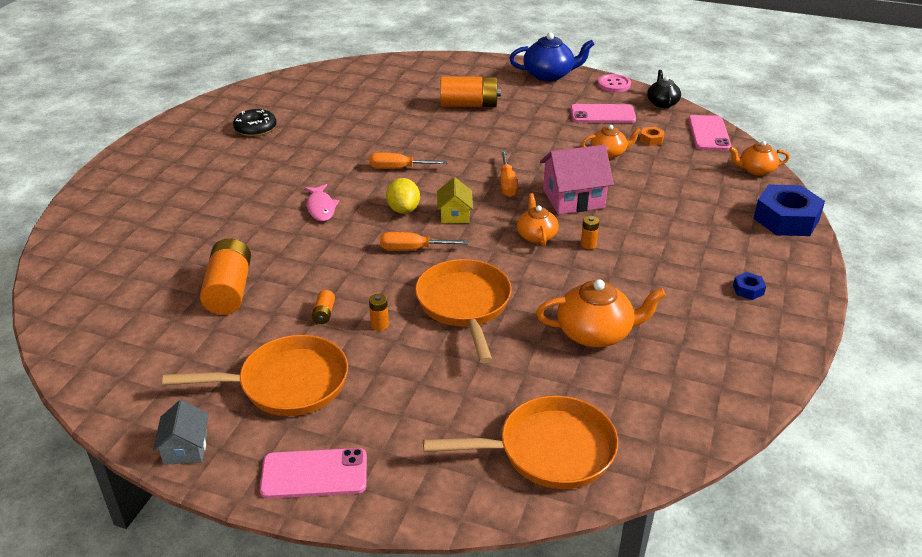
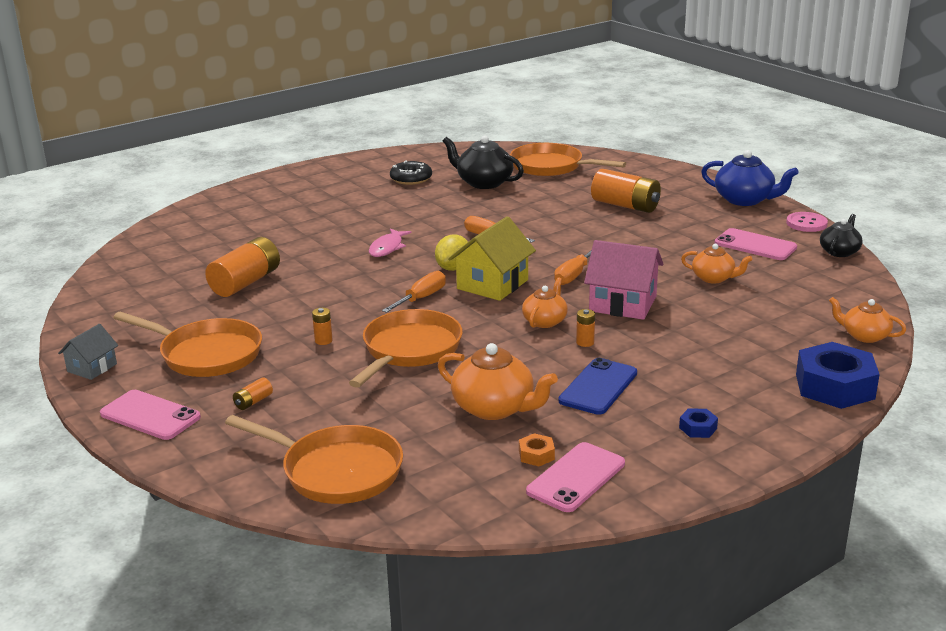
camera: 35 degrees right, 10 degrees down
(324, 313) = (292, 319): orange battery -> orange battery (253, 402)
(326, 114) = (483, 183): none -> black teapot
(365, 83) = (551, 167): none -> orange pan
(412, 249) = (421, 298): orange screwdriver -> orange screwdriver turned 90 degrees clockwise
(454, 215) = (492, 284): yellow house -> yellow house, size x1.73
(644, 282) = (598, 387): none -> blue phone
(651, 140) = (779, 279): orange nut -> orange nut (536, 455)
(709, 133) = (856, 290): pink phone -> pink phone (576, 478)

